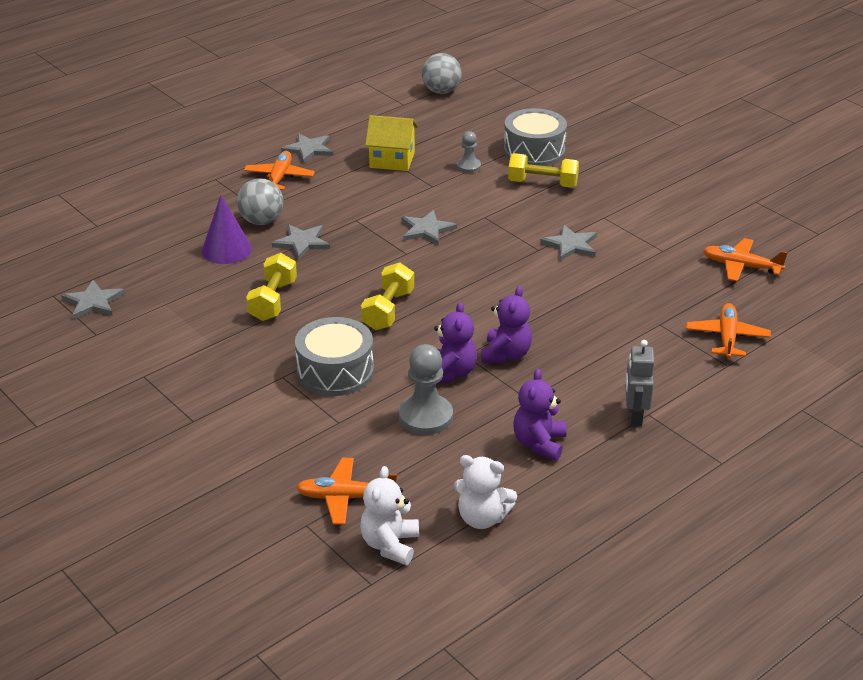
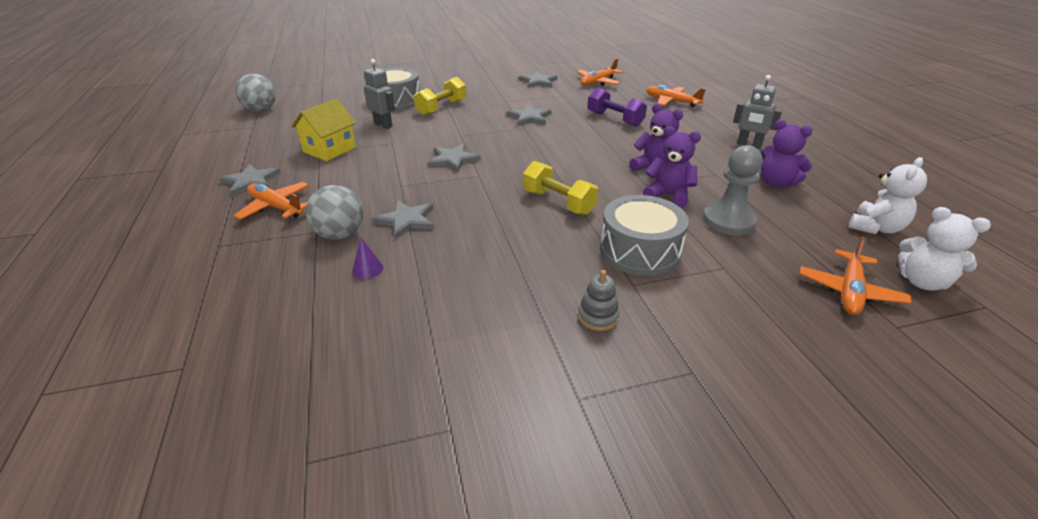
camera: 65 degrees left, 0 degrees up
(93, 302) = (368, 415): grey star -> grey star (538, 82)
(226, 250) = (367, 269): purple cone -> purple cone, size x0.50
(230, 367) = (598, 317): none -> grey stacking toy
(273, 301) = (493, 260): yellow dumbbell -> none
(468, 166) = (383, 125): grey pawn -> grey robot
(622, 304) = (615, 119): none -> purple dumbbell

